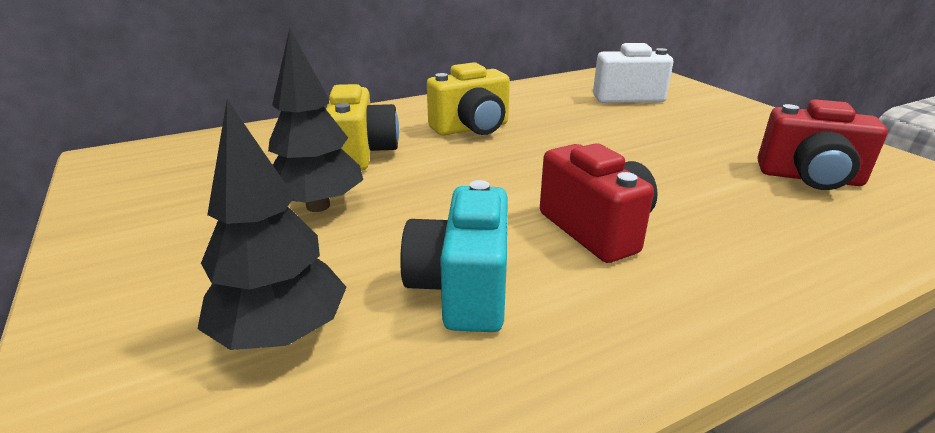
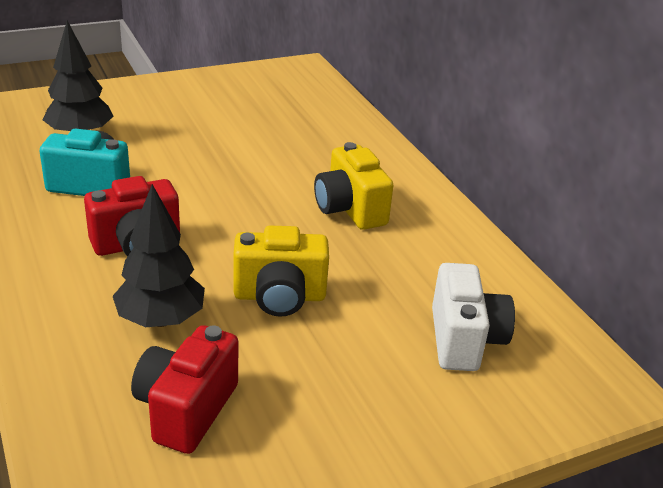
camera: 90 degrees right, 5 degrees up
(318, 206) = (210, 139): black tree -> black tree (160, 319)
(362, 154) = (295, 154): yellow camera -> yellow camera (279, 296)

